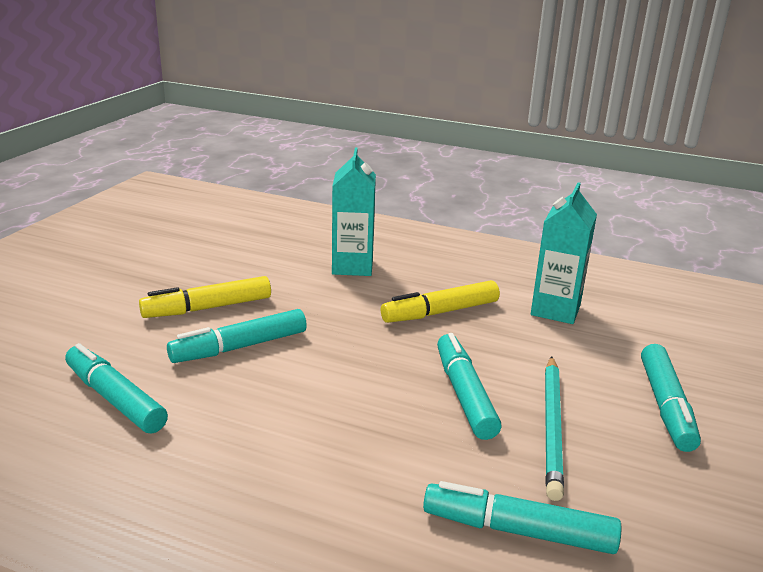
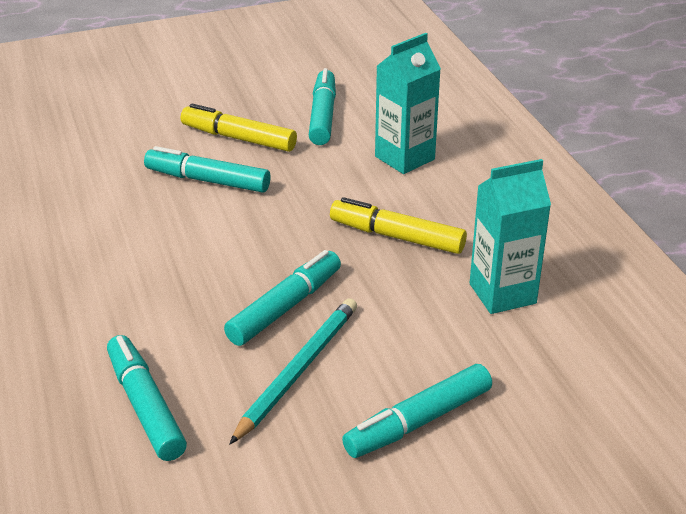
camera: 50 degrees right, 10 degrees up
(115, 399) = (87, 174): turquoise marker -> turquoise marker (323, 116)
(552, 427) = (298, 370): turquoise pencil -> turquoise pencil turned 150 degrees clockwise

